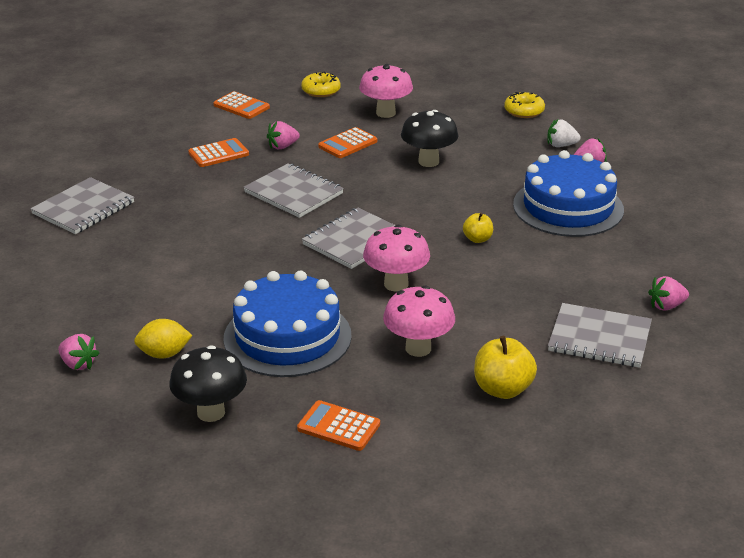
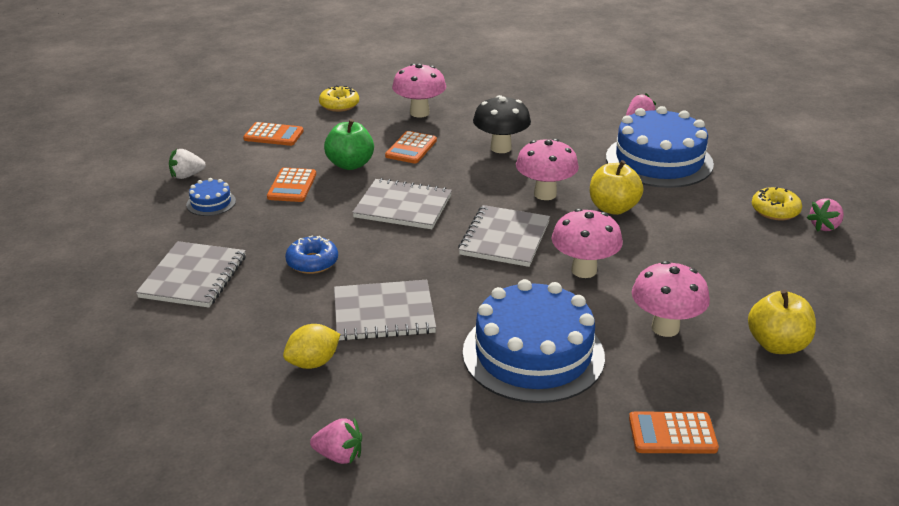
camera: 25 degrees left, 0 degrees up
(144, 153) = (211, 203): none -> blue cake
(164, 354) = (424, 413): yellow lemon -> yellow lemon (313, 362)
(181, 220) = (312, 262): none -> blue donut
(211, 412) = (533, 463): black mushroom -> none
(218, 154) = (292, 186): orange calculator -> orange calculator turned 150 degrees clockwise
(282, 146) = (350, 164): pink strawberry -> green apple
(427, 212) = (545, 194): none -> pink mushroom
(477, 239) = (613, 208): yellow apple -> yellow apple, size x1.72
(524, 111) = (539, 86): yellow donut -> yellow donut (775, 211)
(561, 145) = (599, 109): white strawberry -> white strawberry (187, 176)
(599, 338) = (804, 271): grey notebook -> grey notebook (384, 313)

